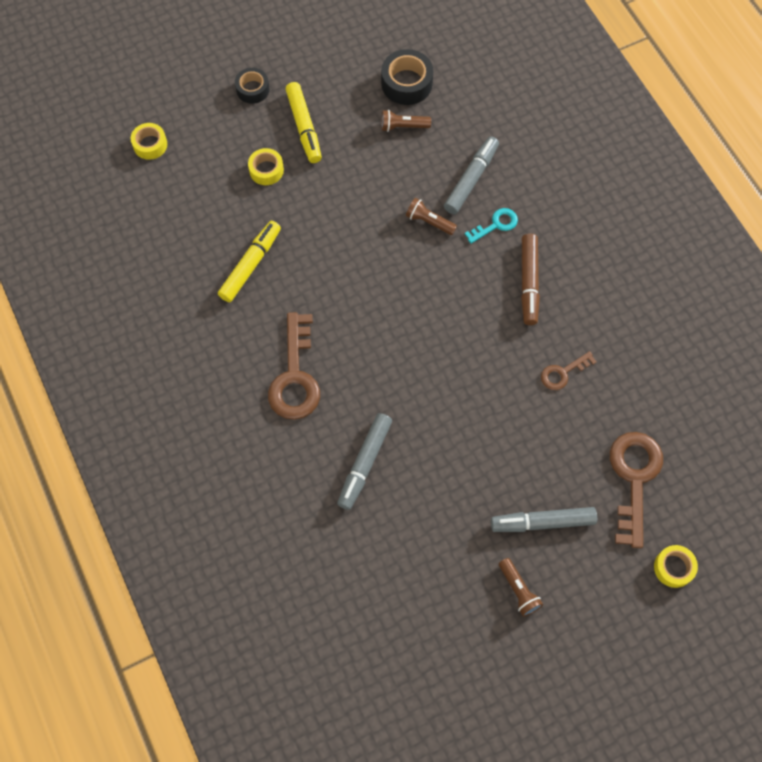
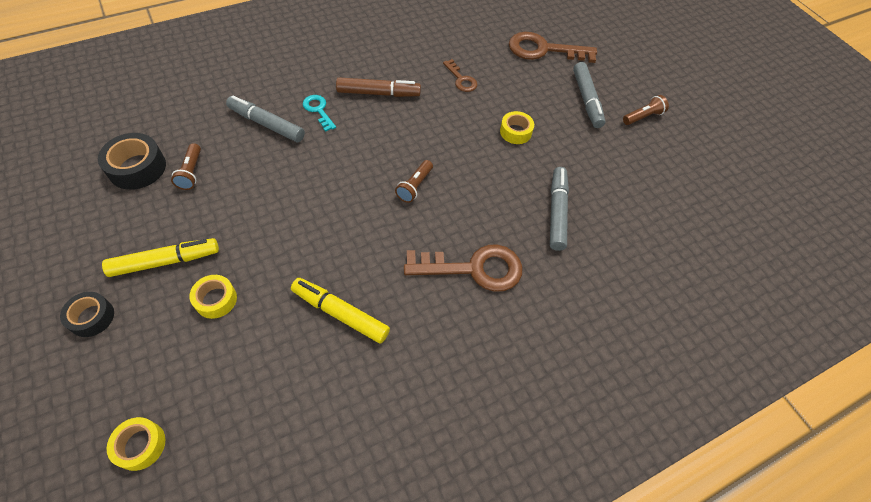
camera: 95 degrees left, 10 degrees down
(364, 463) = (557, 212): grey marker -> grey marker turned 105 degrees counterclockwise
(429, 222) = (308, 156): brown flashlight -> brown flashlight (415, 186)
(673, 568) = (604, 37): yellow tape -> yellow tape (515, 132)

